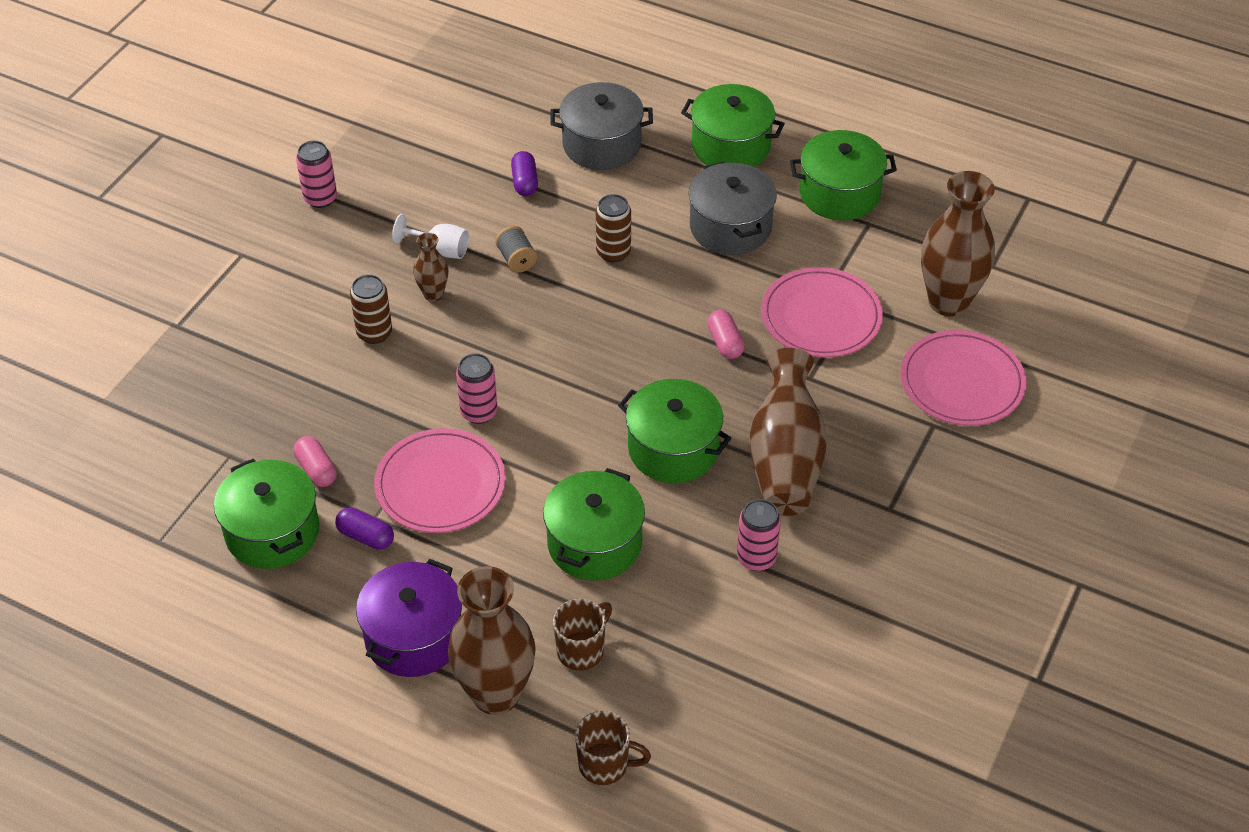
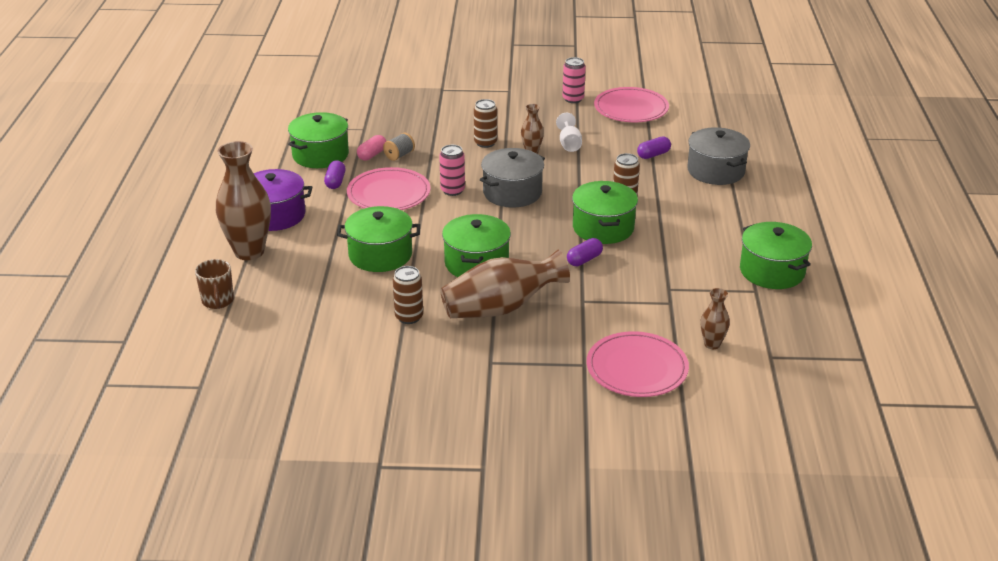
camera: 65 degrees right, 15 degrees down
(516, 259) = (585, 169): grey spool -> grey spool (399, 155)
(581, 650) = (296, 271): brown mug -> none
(725, 342) = (584, 260): pink capsule -> purple capsule
(730, 227) = (692, 236): grey pot -> grey pot (512, 193)
(731, 146) = (769, 217): green pot -> green pot (603, 228)
(756, 558) = (409, 317): pink can -> brown can
(821, 317) = (643, 292): pink plate -> pink plate (631, 108)
(948, 302) = (712, 344): brown vase -> brown vase, size x0.49

